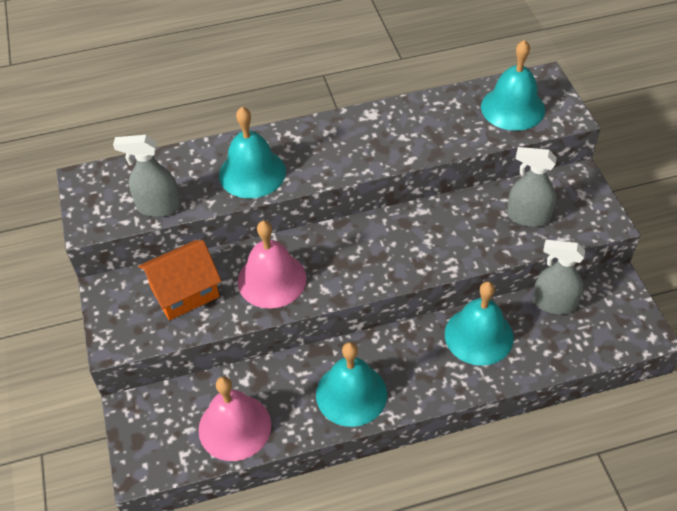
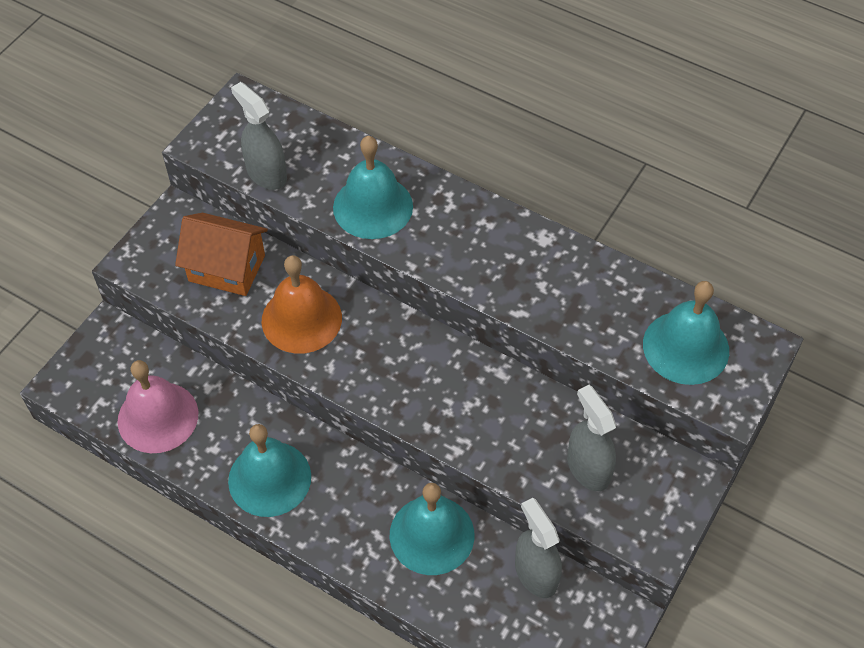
camera: 45 degrees right, 5 degrees up
(272, 279) = (301, 319): pink bell -> orange bell

